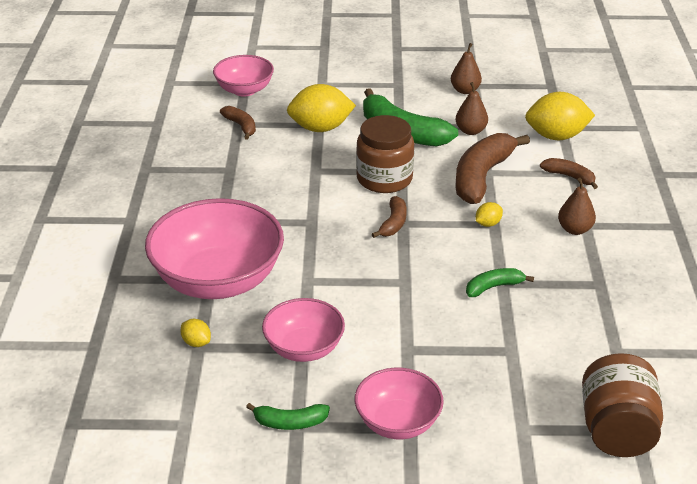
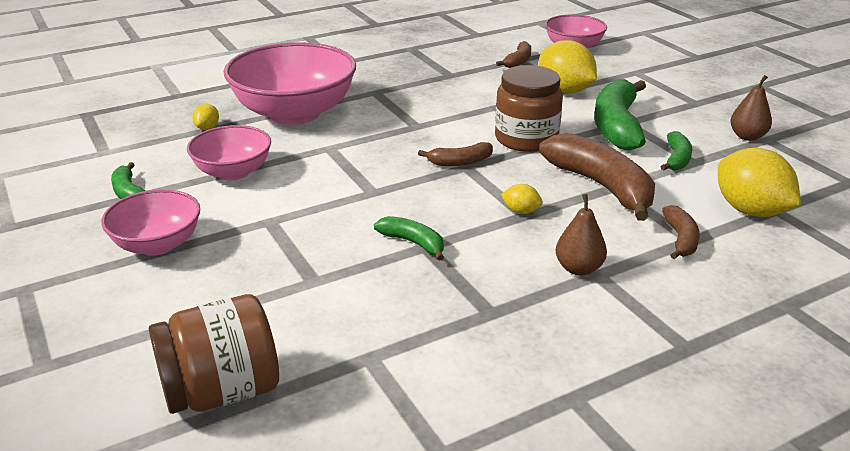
camera: 60 degrees right, 5 degrees down
(470, 131) = (676, 159): brown pear -> green banana
(482, 177) = (601, 186): brown banana -> brown banana turned 60 degrees clockwise

